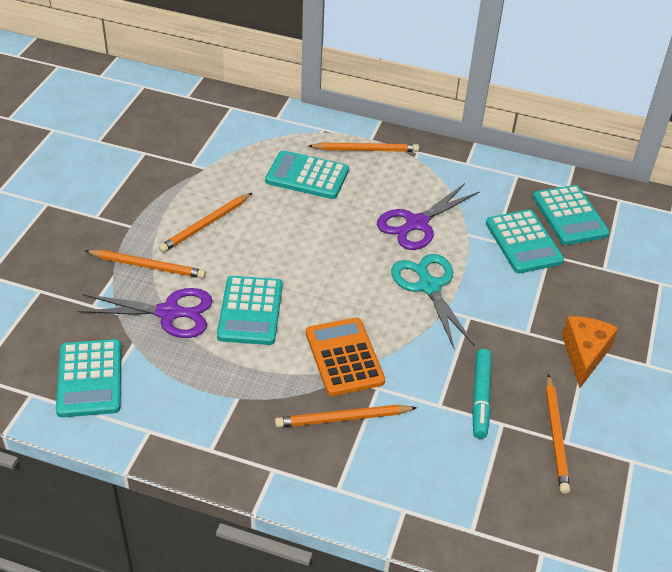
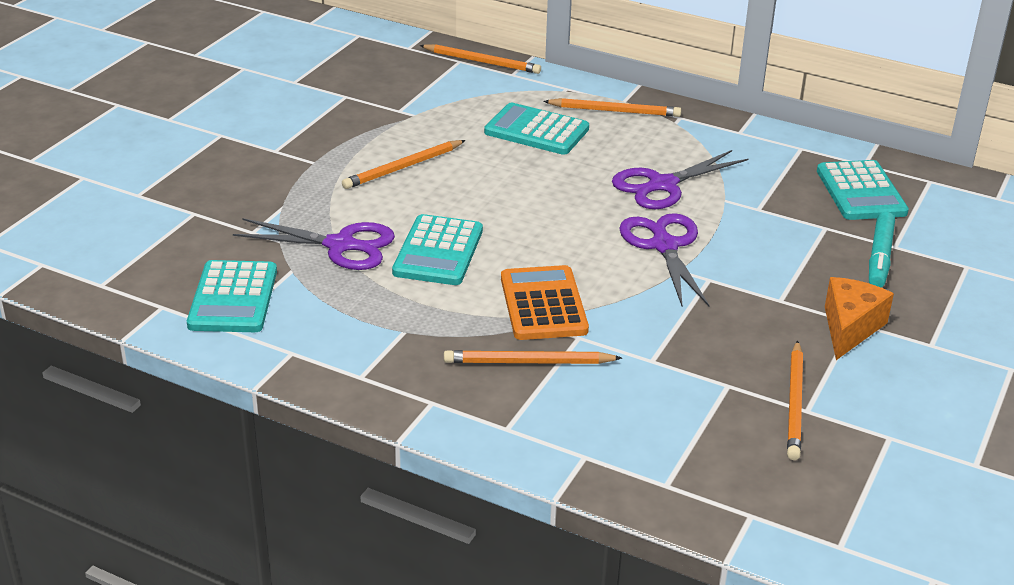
camera: 10 degrees right, 10 degrees down
(147, 266) = (325, 200): orange pencil -> orange pencil (482, 62)
(428, 285) = (664, 245): turquoise scissors -> purple scissors
(481, 398) = (706, 358): turquoise marker -> turquoise marker (880, 257)
(523, 242) = (795, 213): turquoise calculator -> none

